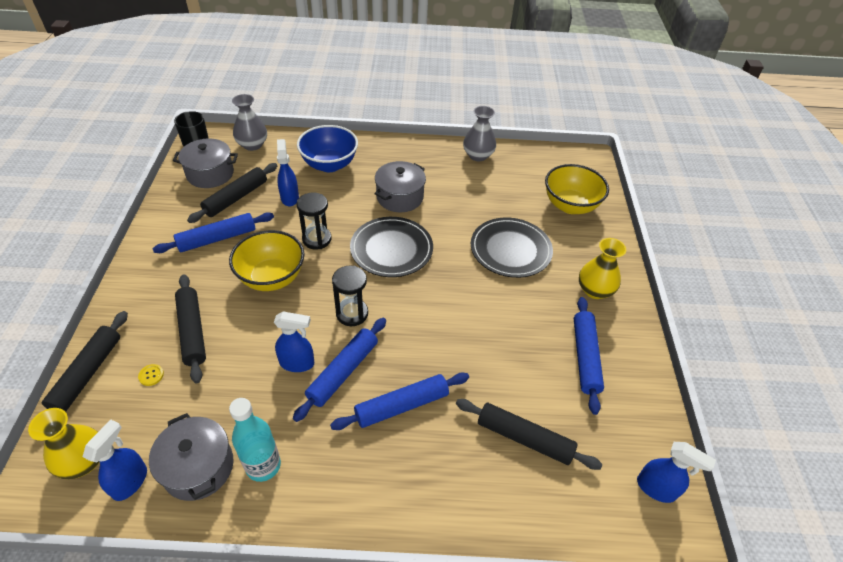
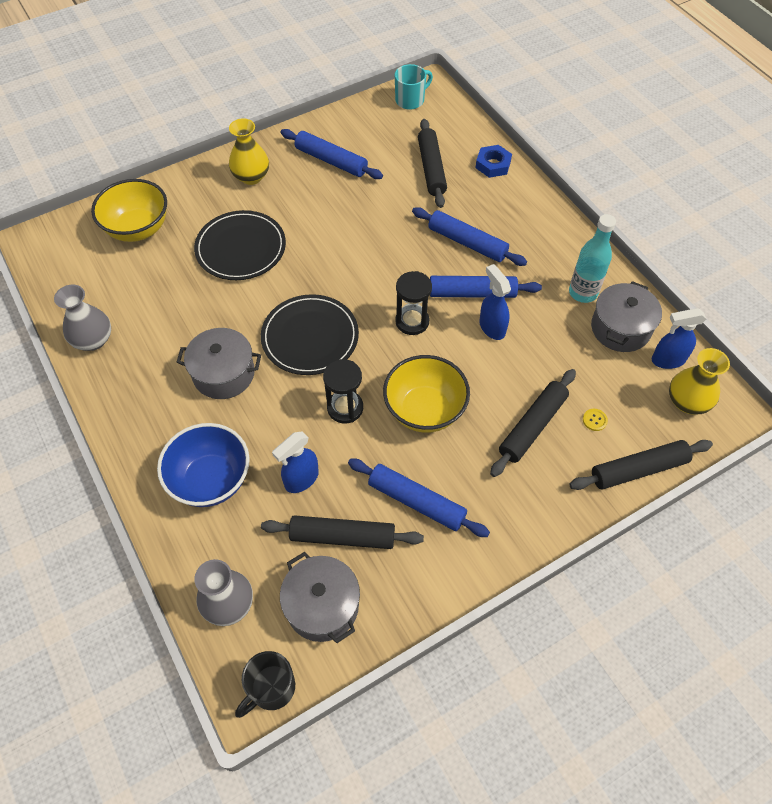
camera: 120 degrees left, 10 degrees up
(494, 507) = (493, 165): none -> blue nut
(585, 357) = (331, 161): blue rolling pin -> blue rolling pin turned 60 degrees clockwise
(656, 488) = (410, 100): blue spray bottle -> turquoise mug

